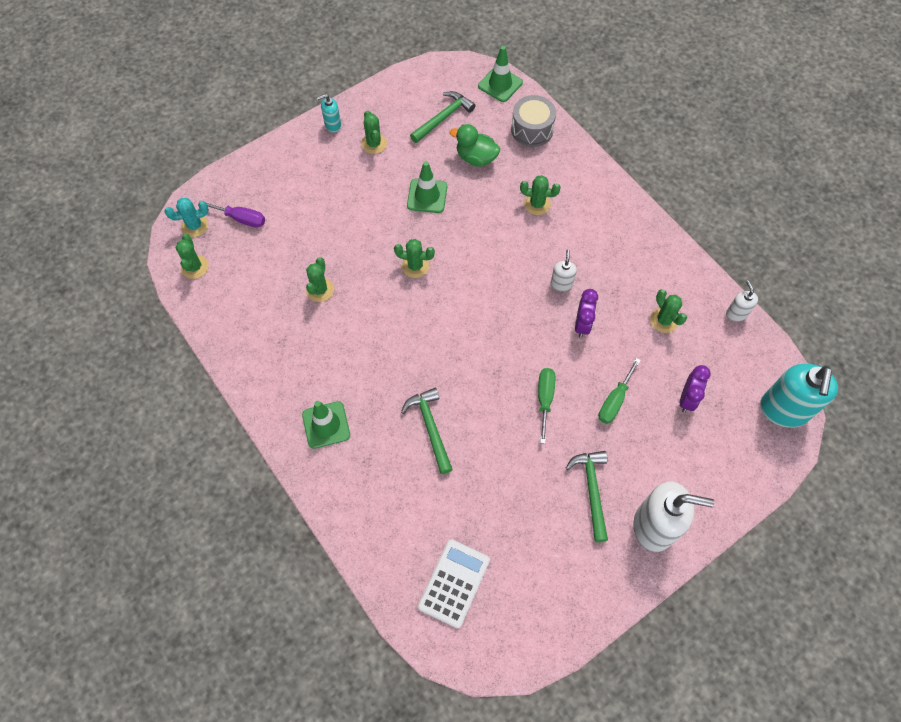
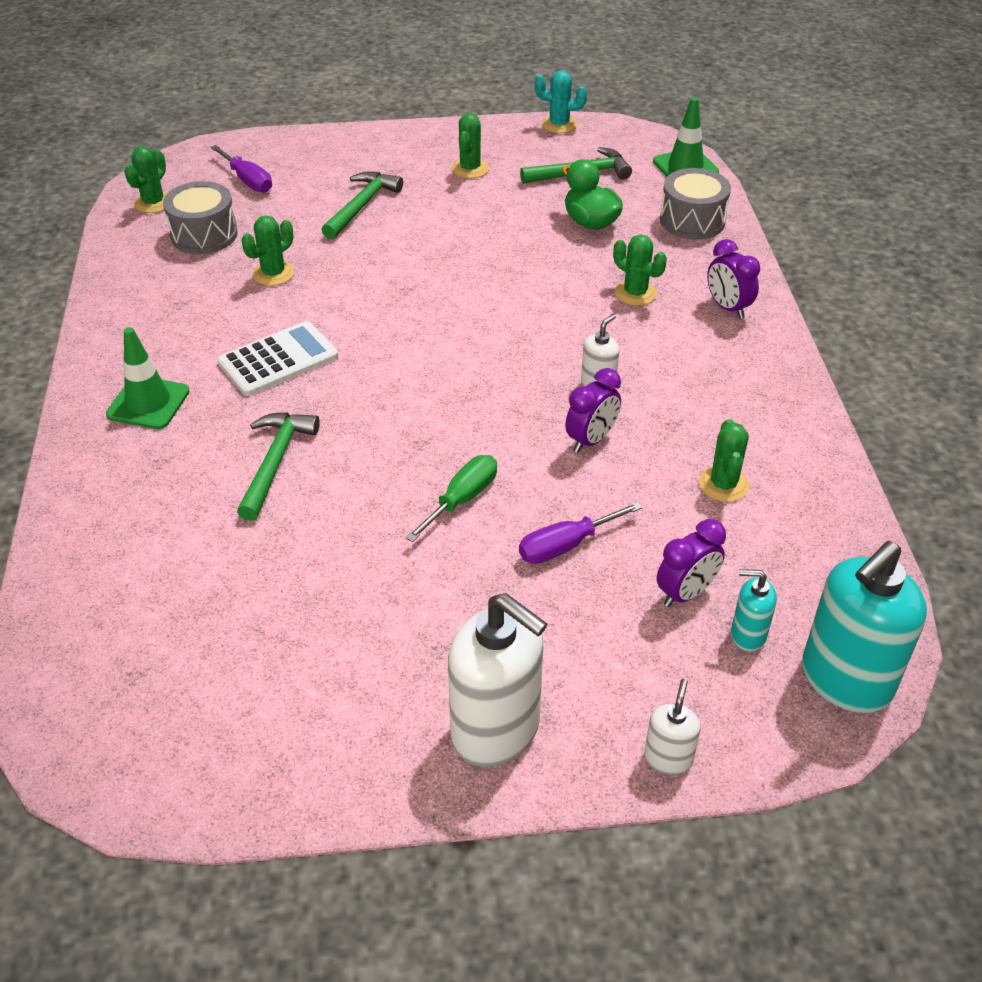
camera: 30 degrees right, 20 degrees down
(195, 226) = (191, 169): turquoise cactus -> turquoise cactus (559, 124)
(251, 279) = (204, 235): none -> grey drum
(332, 125) = (435, 138): turquoise soap dispenser -> turquoise soap dispenser (747, 635)
(415, 266) = (413, 295): green cactus -> none
(427, 196) = (492, 236): green traffic cone -> none
(454, 583) = (137, 651): white calculator -> white calculator (278, 359)
(592, 191) = (728, 308): none -> purple clock
(592, 490) = (437, 637): green hammer -> green hammer (362, 206)
(614, 401) = (566, 545): green screwdriver -> purple screwdriver
(736, 314) = (852, 523): white soap dispenser -> white soap dispenser (668, 758)

